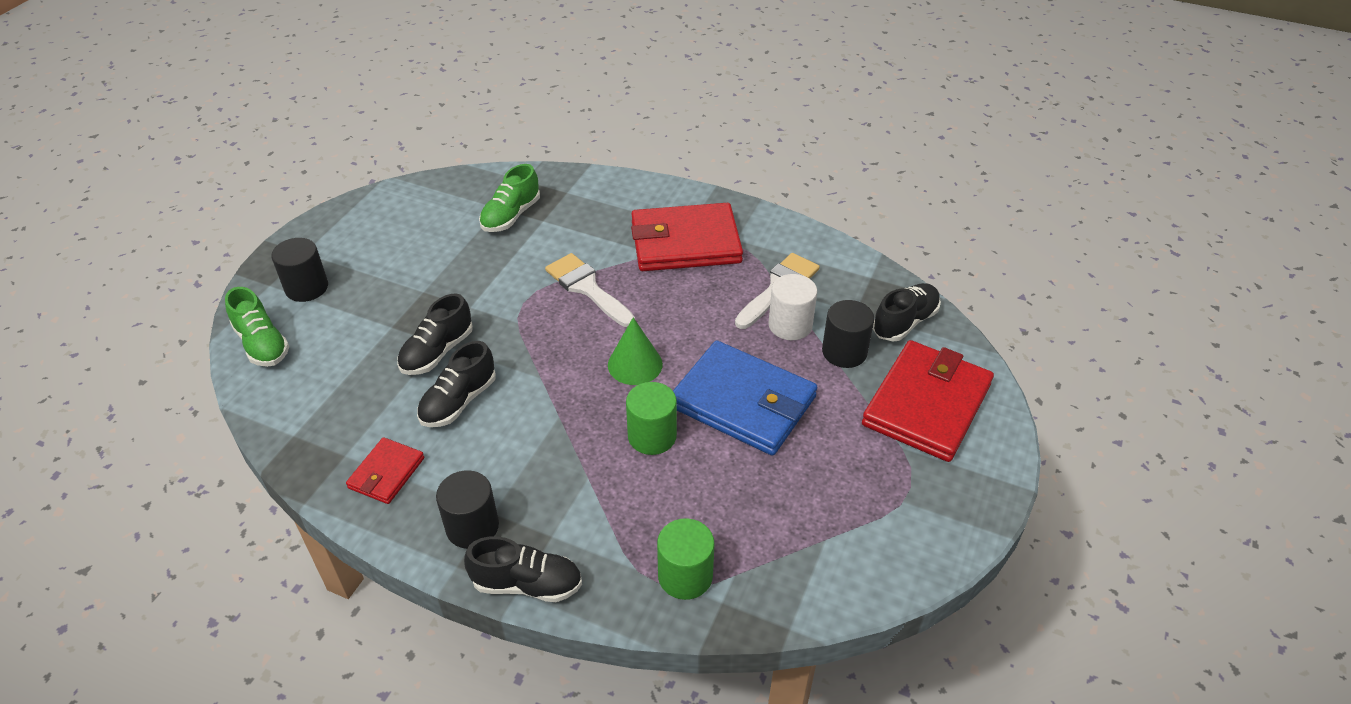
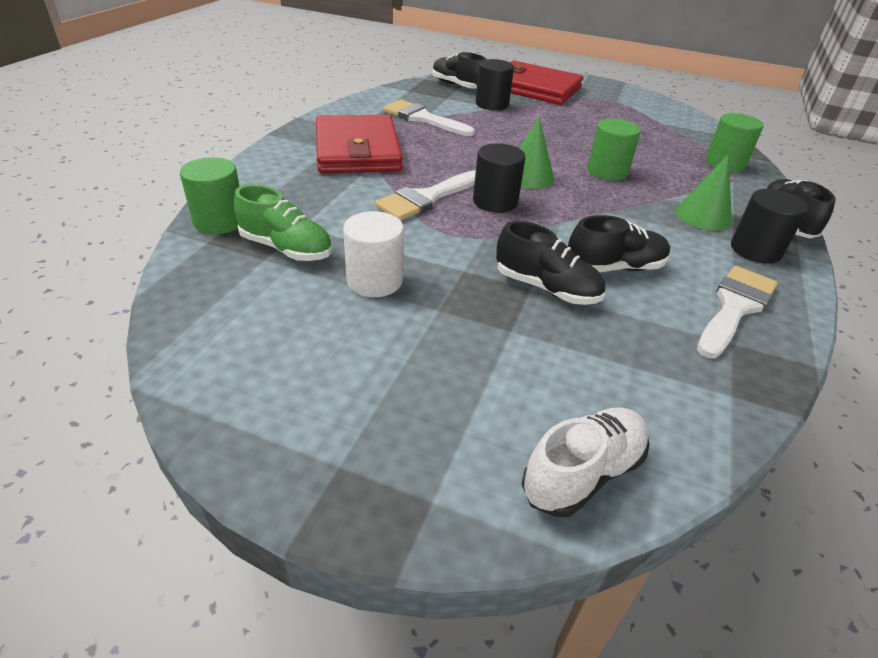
camera: 95 degrees left, 5 degrees down
(262, 344) = (582, 473): green shoe -> white shoe
(306, 288) = (438, 441): black cylinder -> black cylinder (495, 201)
(386, 473) = (735, 307): red wallet -> white brush
(458, 401) = (614, 267): black shoe -> black shoe turned 45 degrees counterclockwise
(545, 502) = (703, 216): none -> green cone
(552, 181) = (219, 221): none -> green cylinder
(743, 402) = (555, 138): blue wallet -> none
(790, 325) = (466, 118): white cylinder -> white cylinder (374, 281)

